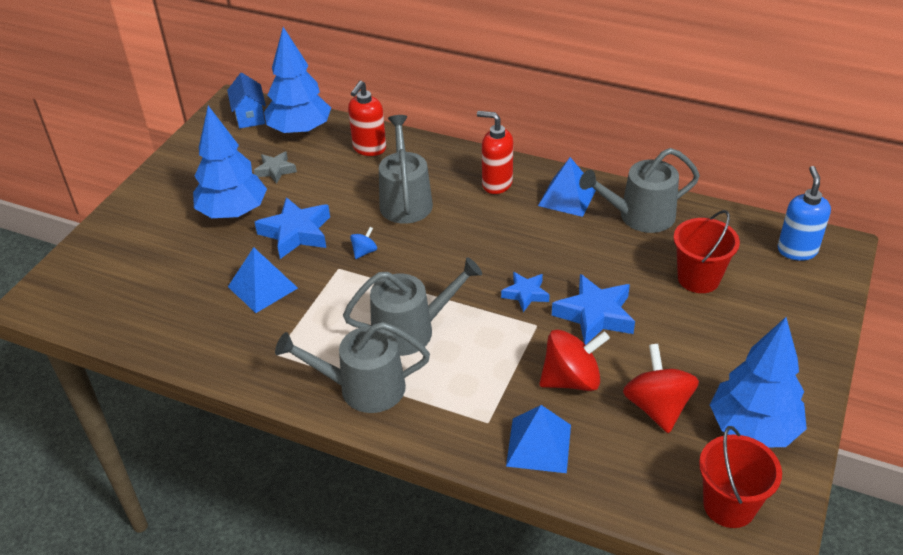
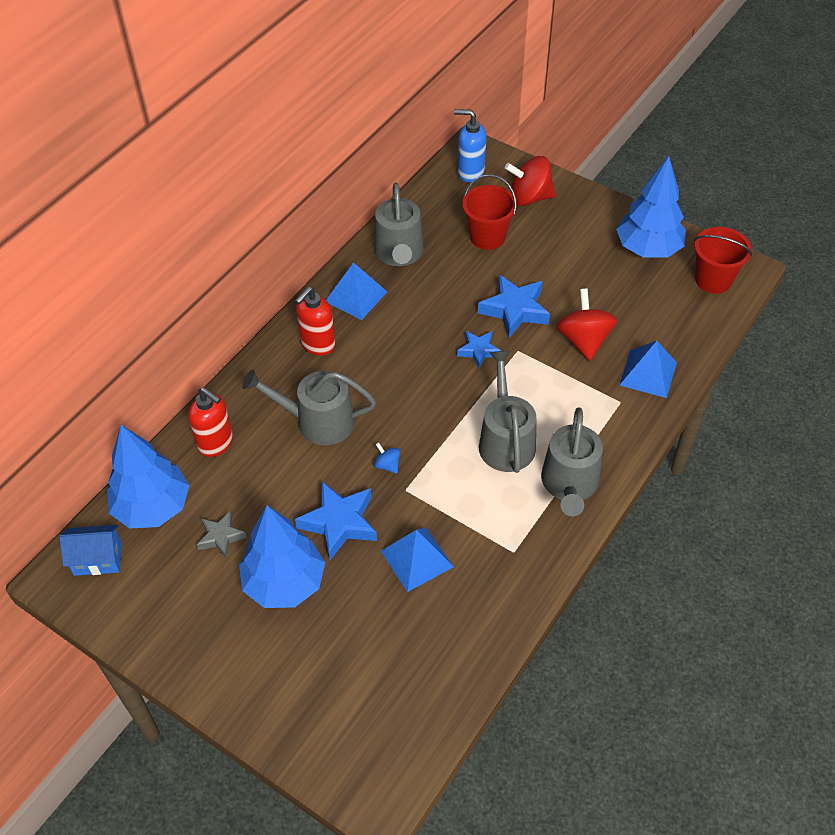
camera: 80 degrees left, 10 degrees up
(657, 407) = (620, 295): red spinning top -> red spinning top (529, 197)

